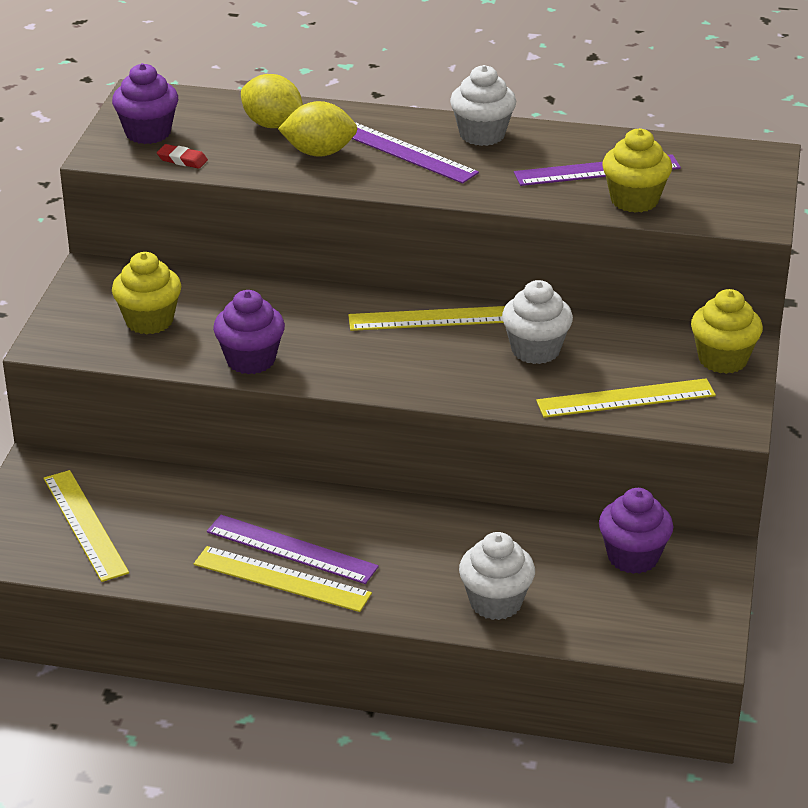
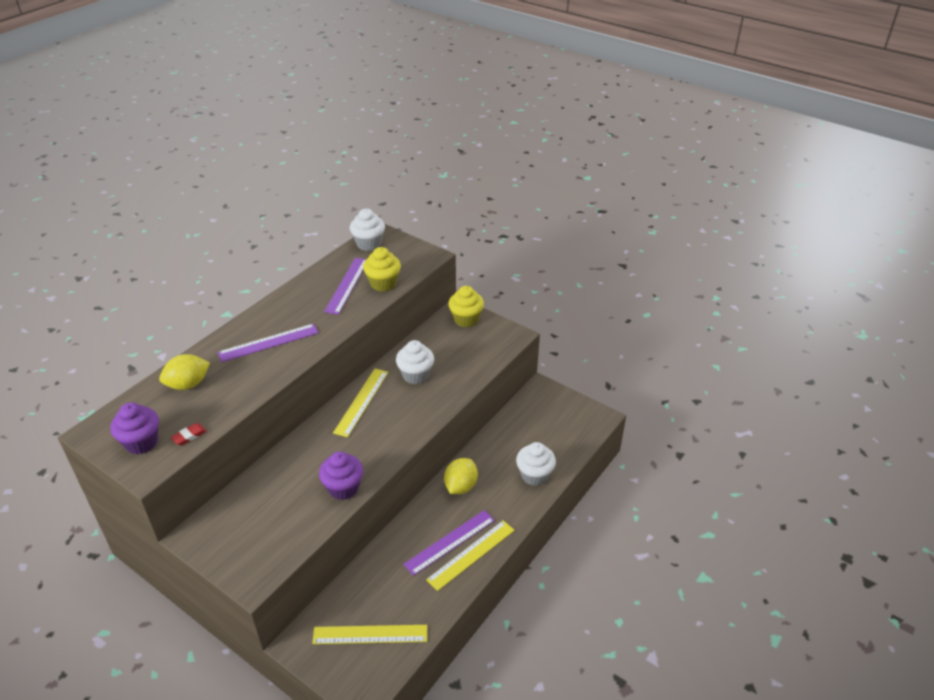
camera: 65 degrees left, 5 degrees up
(149, 321) = (269, 523): yellow cupcake -> none
(319, 152) = (237, 375): yellow lemon -> yellow lemon (460, 486)
(482, 134) = (277, 310): white cupcake -> white cupcake (368, 244)
(625, 398) = (474, 360): yellow ruler -> none
(633, 557) = (529, 416): purple cupcake -> none

